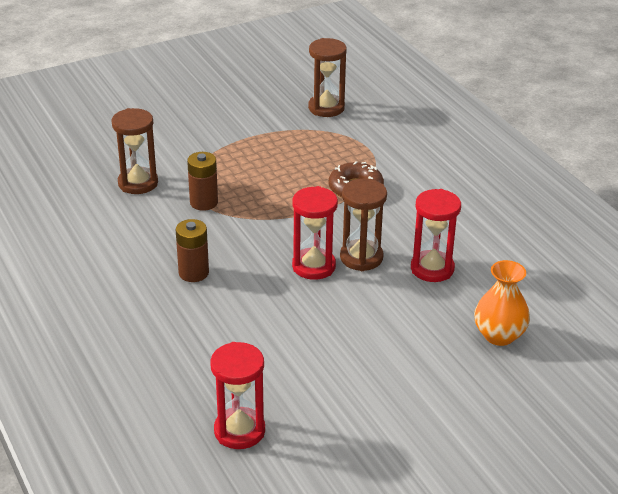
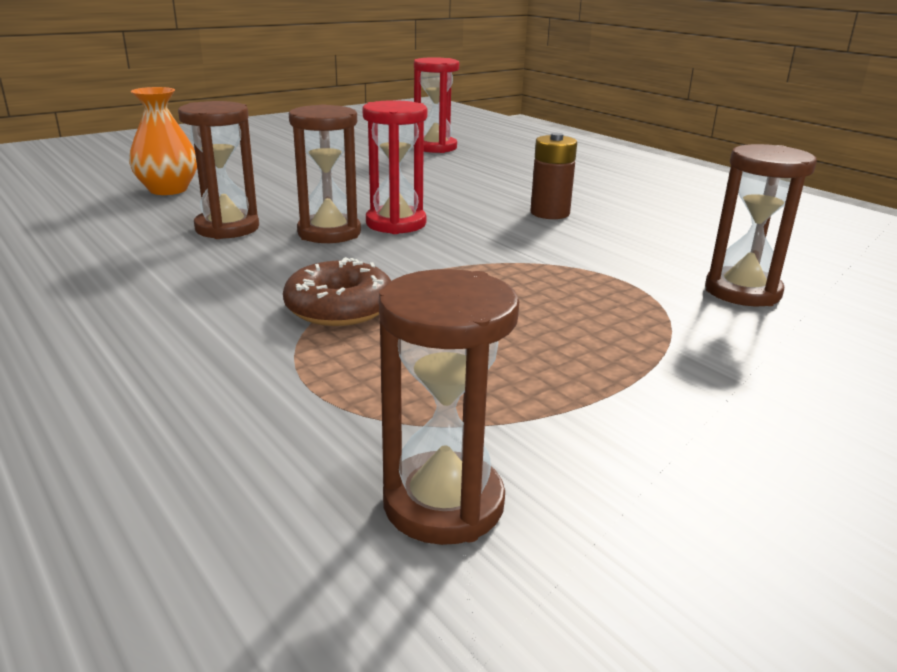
camera: 170 degrees right, 10 degrees down
(204, 202) = (603, 274): brown battery -> none
(432, 269) = (227, 228): red hourglass -> brown hourglass

